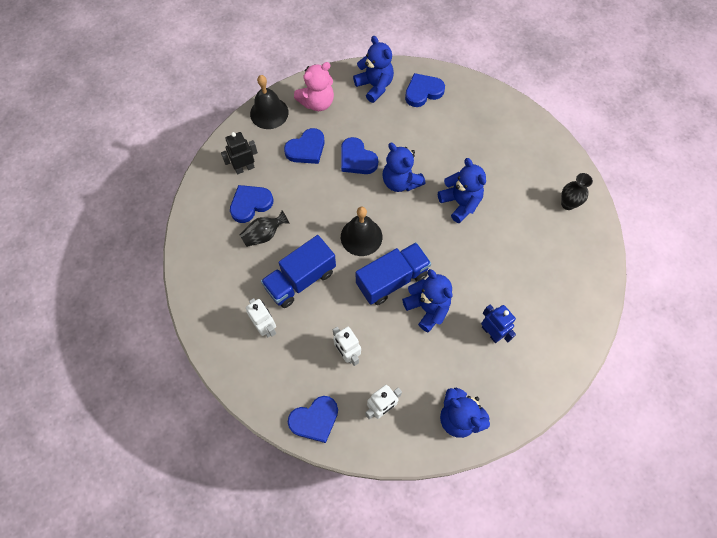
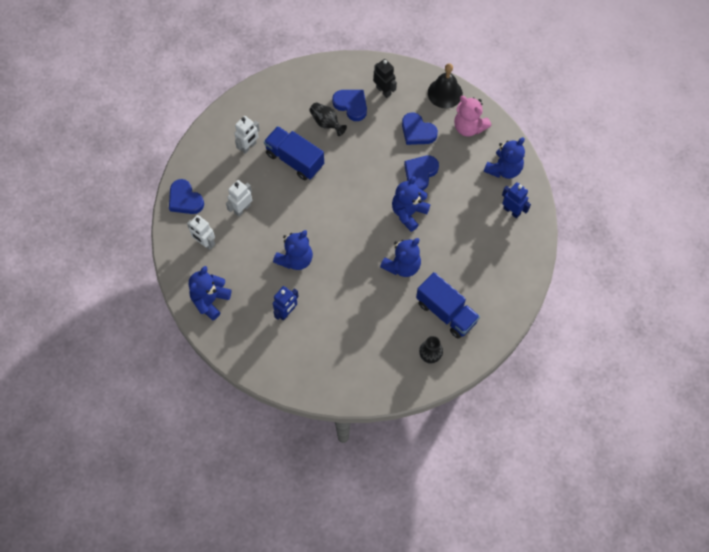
camera: 75 degrees right, 0 degrees up
(361, 236) = (346, 194): black bell -> none
(392, 280) = (313, 227): blue truck -> blue truck (446, 312)
(423, 92) = (512, 211): blue heart -> blue robot

